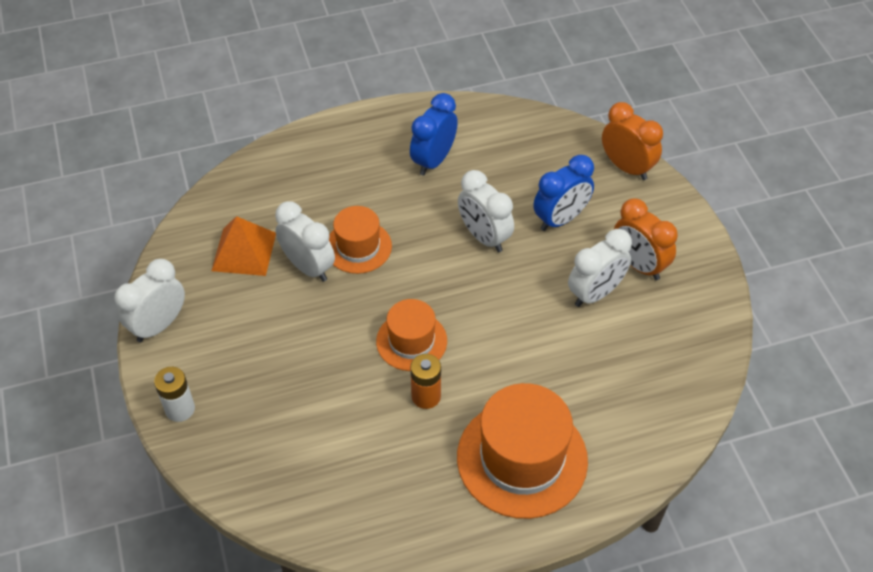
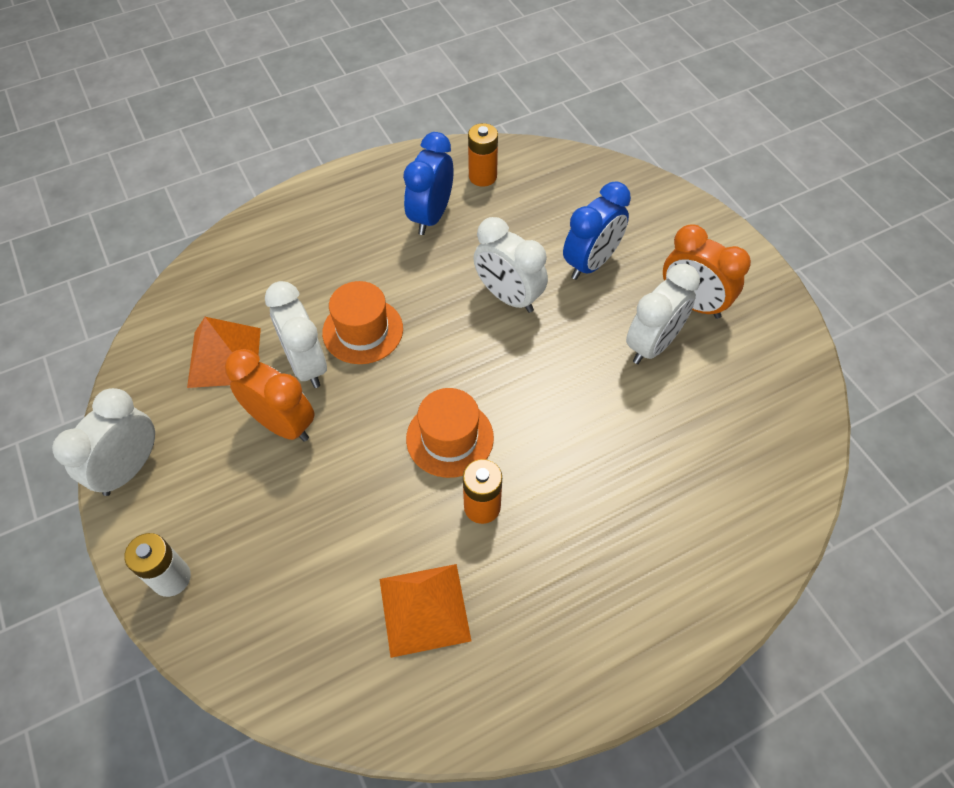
camera: 10 degrees left, 5 degrees up
(308, 267) = (306, 364): white clock -> white clock turned 150 degrees counterclockwise
(366, 462) = (424, 609): none -> orange pyramid
(485, 132) = (482, 176): none -> orange battery
(522, 458) = (617, 569): orange hat -> none
(626, 167) = (649, 194): orange clock -> orange clock (282, 424)

